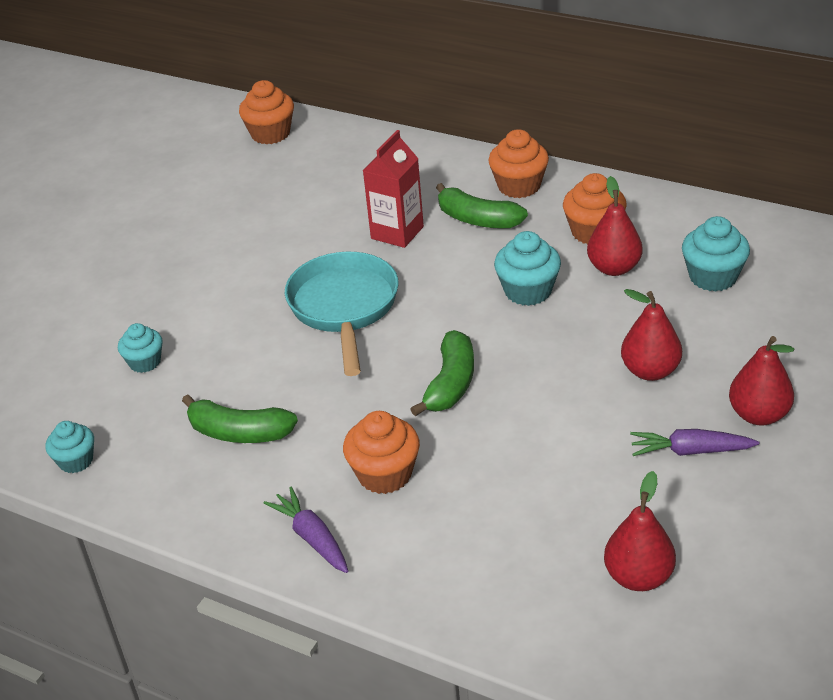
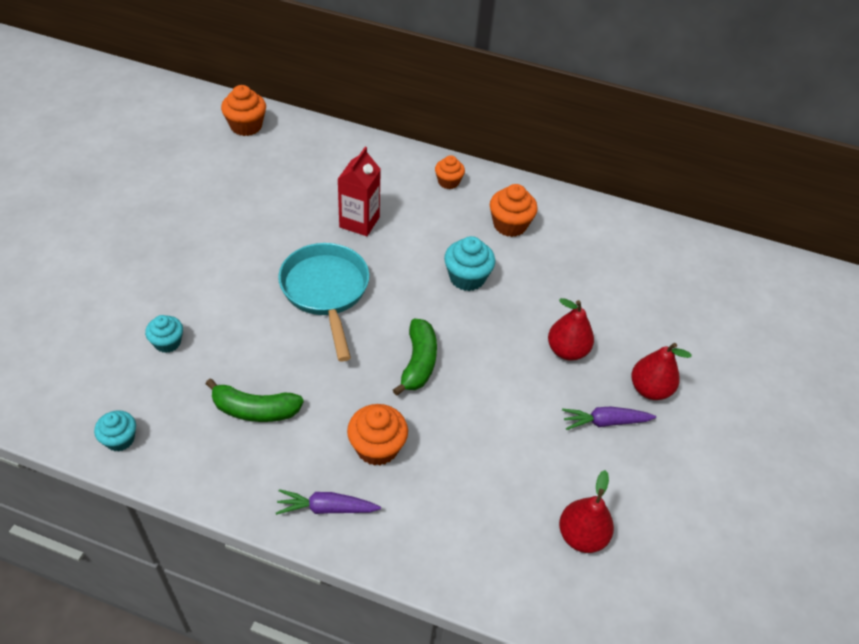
camera: 15 degrees left, 10 degrees up
(311, 537) = (326, 508): purple carrot -> purple carrot turned 45 degrees counterclockwise
(477, 219) = (420, 211): green banana -> none
(519, 186) = (448, 182): orange cupcake -> orange cupcake, size x0.66
(614, 268) = (529, 258): red pear -> none
(713, 277) = (602, 267): turquoise cupcake -> none

